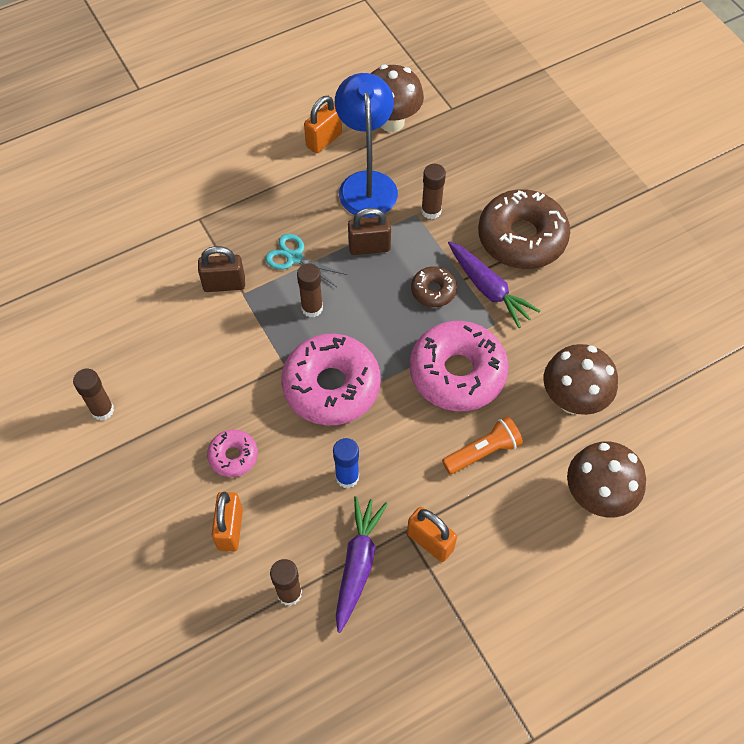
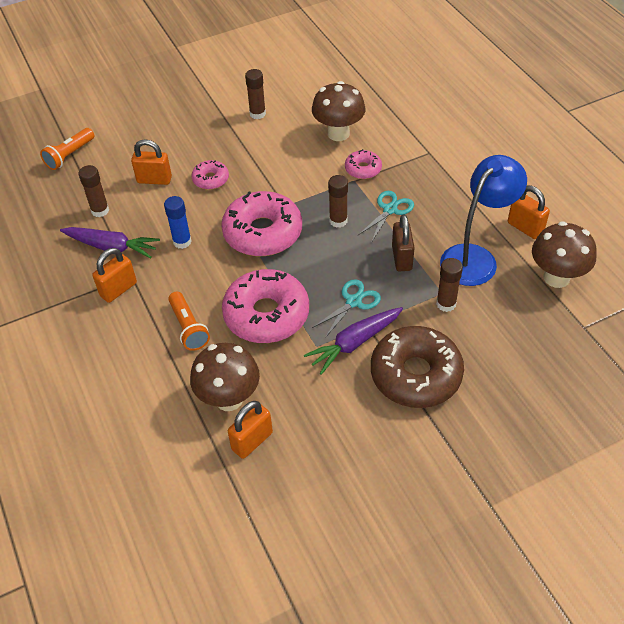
camera: 95 degrees right, 10 degrees down
(169, 664) = (69, 155): none -> orange flashlight
(224, 284) = (363, 169): brown padlock -> pink donut
(366, 183) = (475, 257): blue lamp -> blue lamp turned 45 degrees counterclockwise
(433, 291) = (353, 302): brown donut -> turquoise scissors
(597, 496) = (132, 407): brown mushroom -> brown mushroom (338, 133)
(619, 374) = (252, 441): none -> orange padlock

